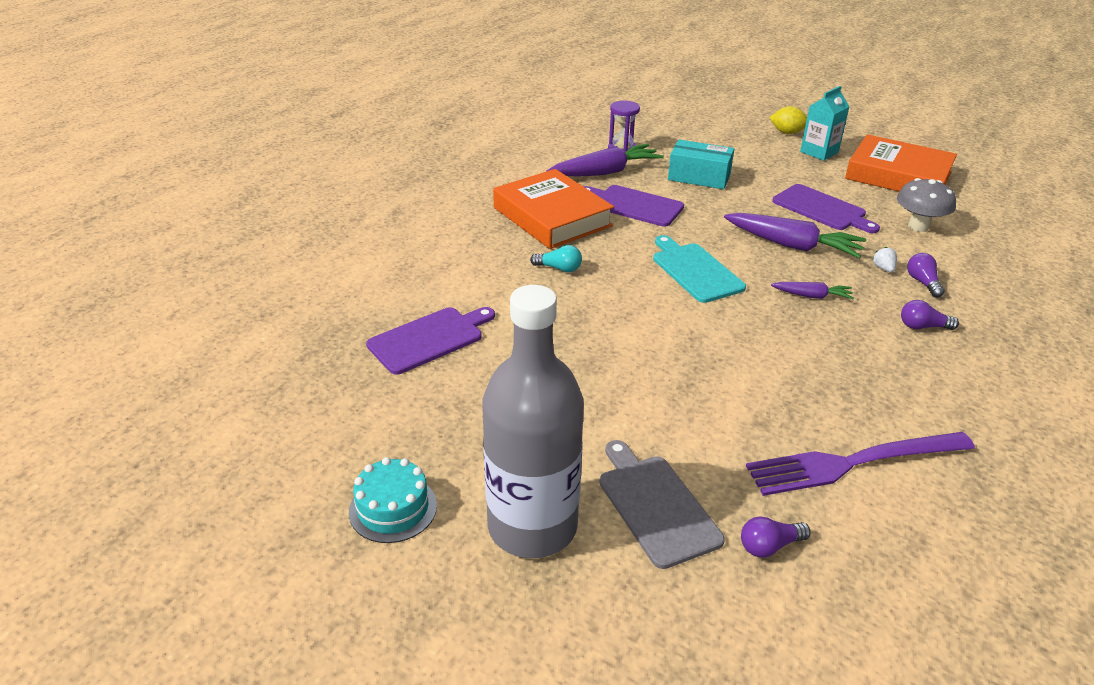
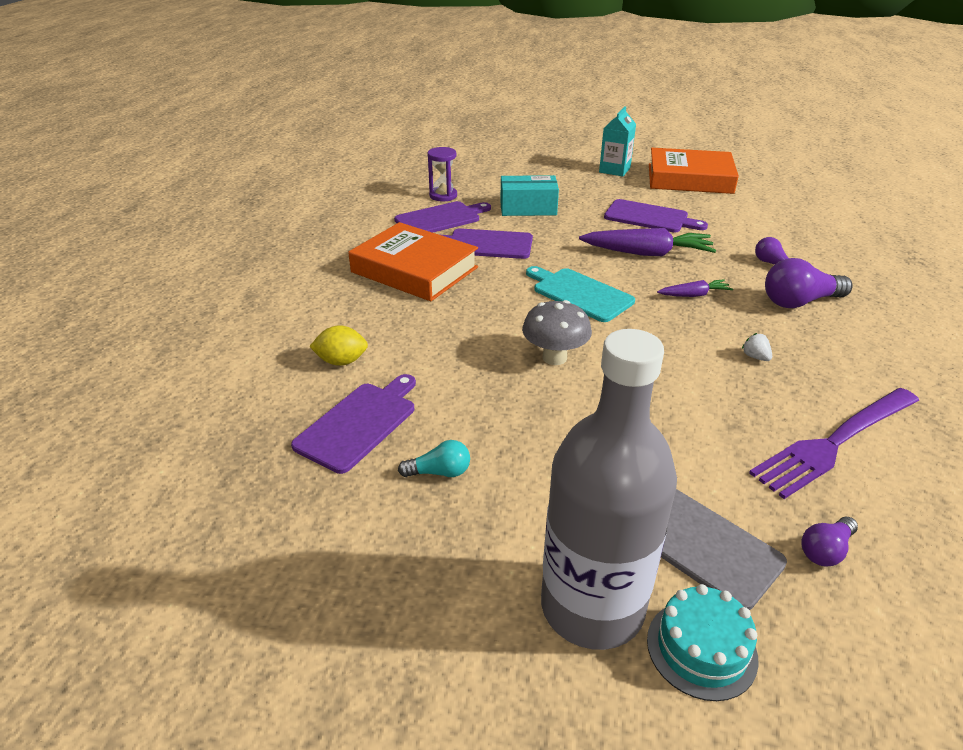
camera: 20 degrees left, 0 degrees up
(393, 508) = (427, 637): turquoise cake -> turquoise cake (701, 649)
(559, 268) = (451, 319): turquoise light bulb -> turquoise light bulb (439, 472)
(605, 172) = (440, 219): purple carrot -> purple cutting board
(787, 132) = (577, 158): yellow lemon -> yellow lemon (341, 361)
(883, 268) = (733, 258): white strawberry -> white strawberry (755, 357)
(918, 226) = (734, 217): grey mushroom -> grey mushroom (554, 357)
(922, 327) = (799, 302): purple light bulb -> purple light bulb, size x1.79

